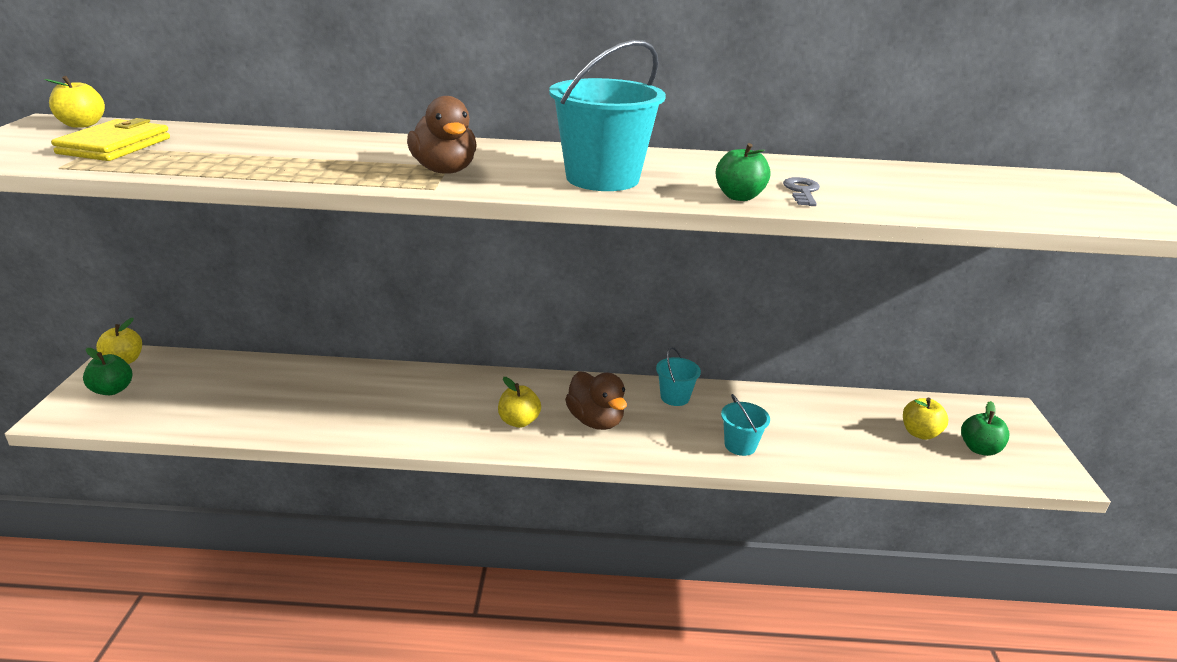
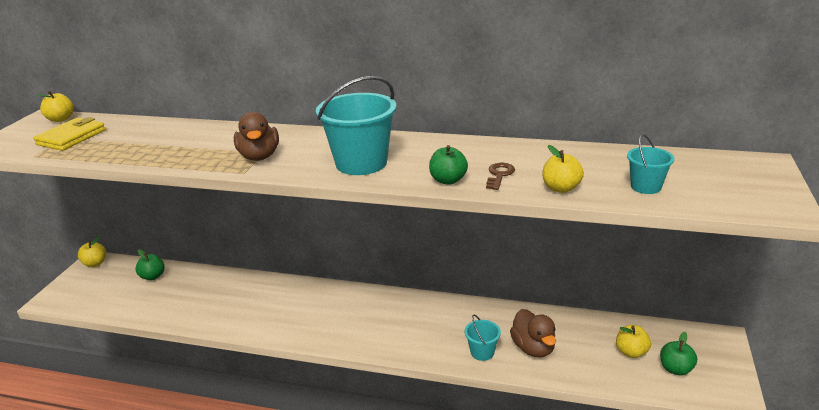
camera: 15 degrees right, 0 degrees up
(112, 390) = (83, 284): green apple -> green apple (153, 276)
(519, 421) = (329, 322): yellow apple -> yellow apple (561, 188)
(595, 421) = (383, 325): brown duck -> brown duck (533, 348)
(675, 397) = (449, 310): turquoise bucket -> turquoise bucket (646, 187)
(802, 191) = (499, 175): grey key -> brown key

